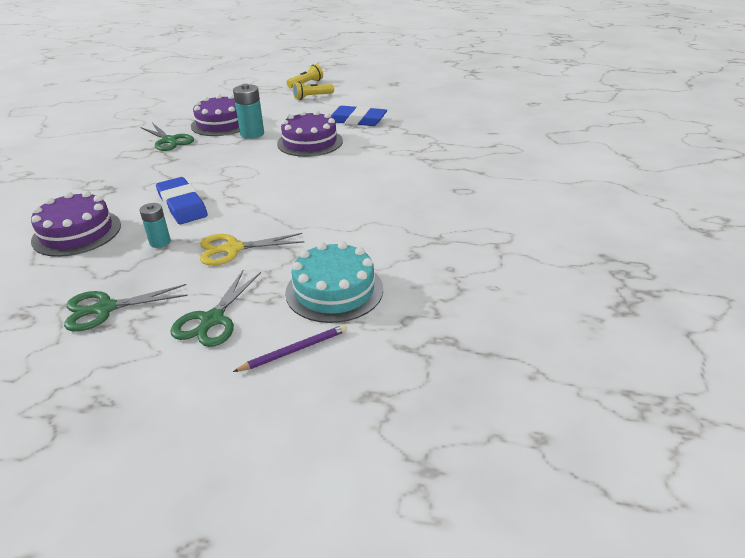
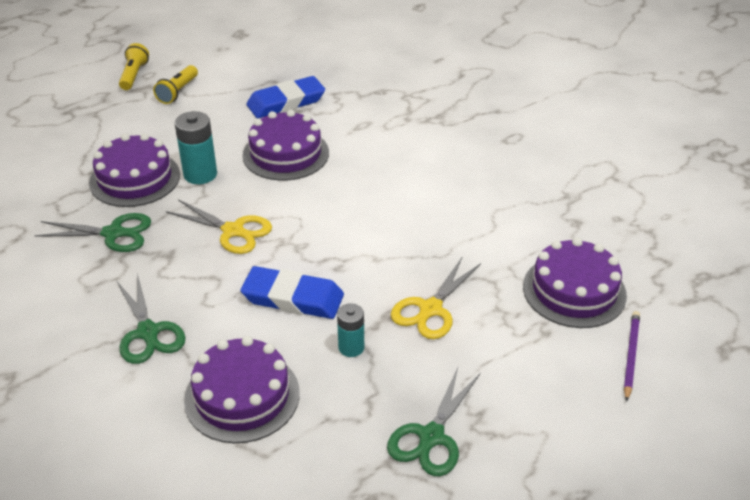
camera: 45 degrees left, 5 degrees up
(212, 320) = (534, 378): green scissors -> green scissors (148, 332)
(217, 163) = (233, 231): none -> yellow scissors
(334, 290) = (574, 290): turquoise cake -> purple cake

